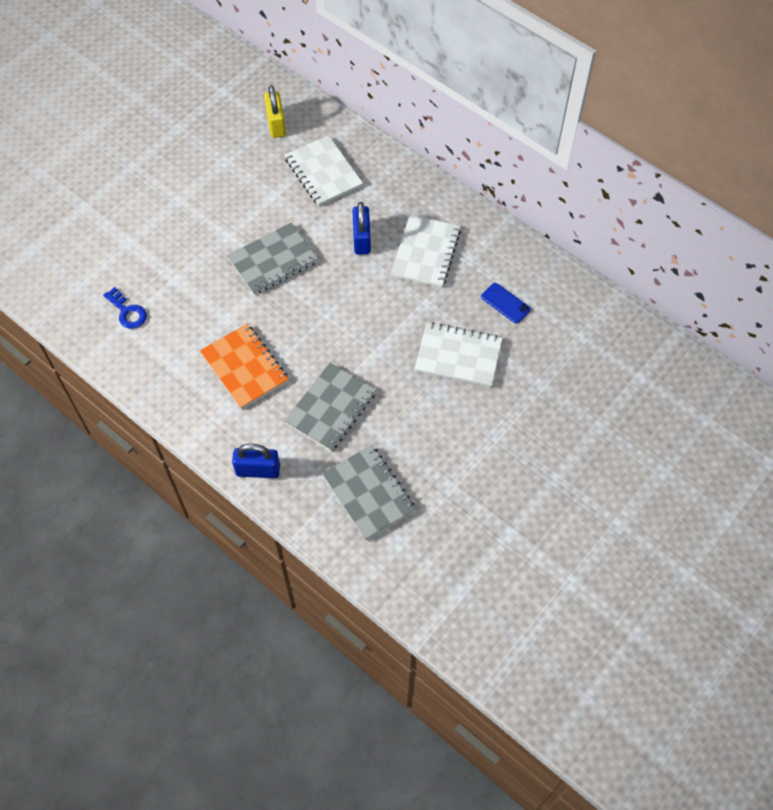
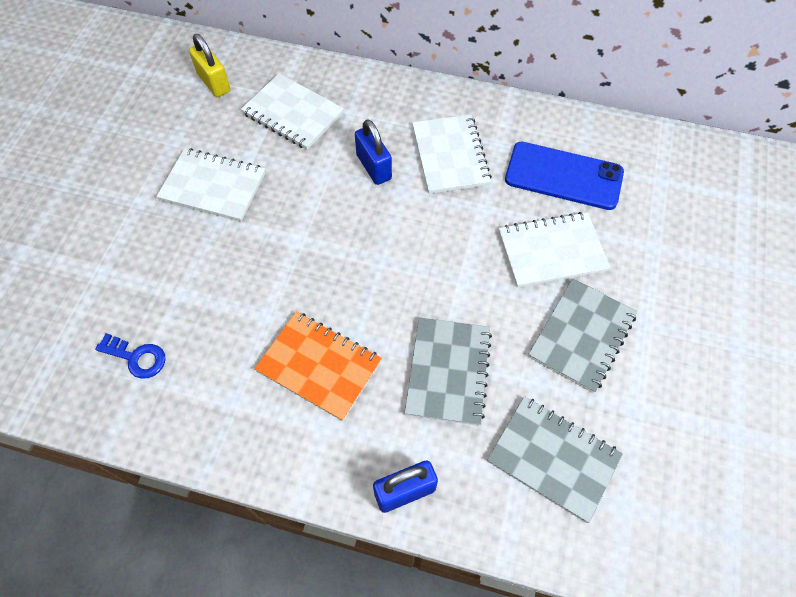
camera: 25 degrees left, 0 degrees up
(235, 209) = (213, 186): none -> white notebook
(273, 260) = (287, 227): grey notebook -> grey notebook (581, 336)
(505, 303) = (563, 176): blue phone -> blue phone, size x2.00

